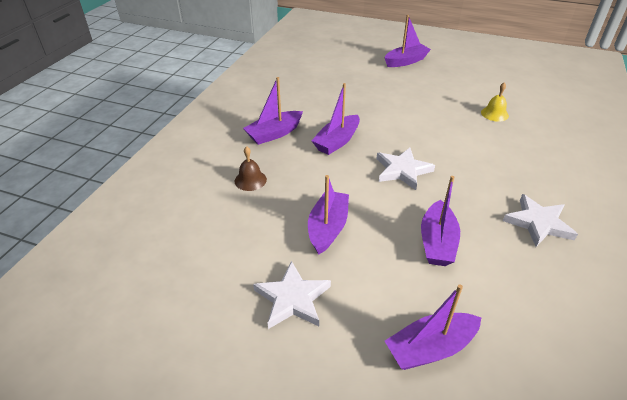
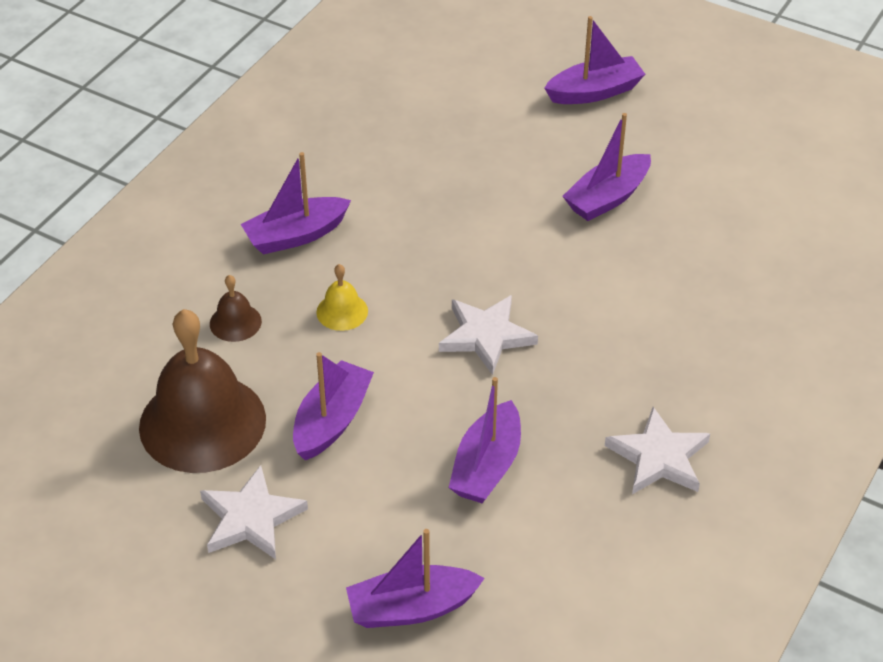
camera: 10 degrees right, 5 degrees up
(243, 240) = (202, 422): none -> brown bell
(337, 141) = (398, 265): purple boat -> purple boat (607, 198)
(494, 114) = (703, 240): yellow bell -> yellow bell (342, 311)

